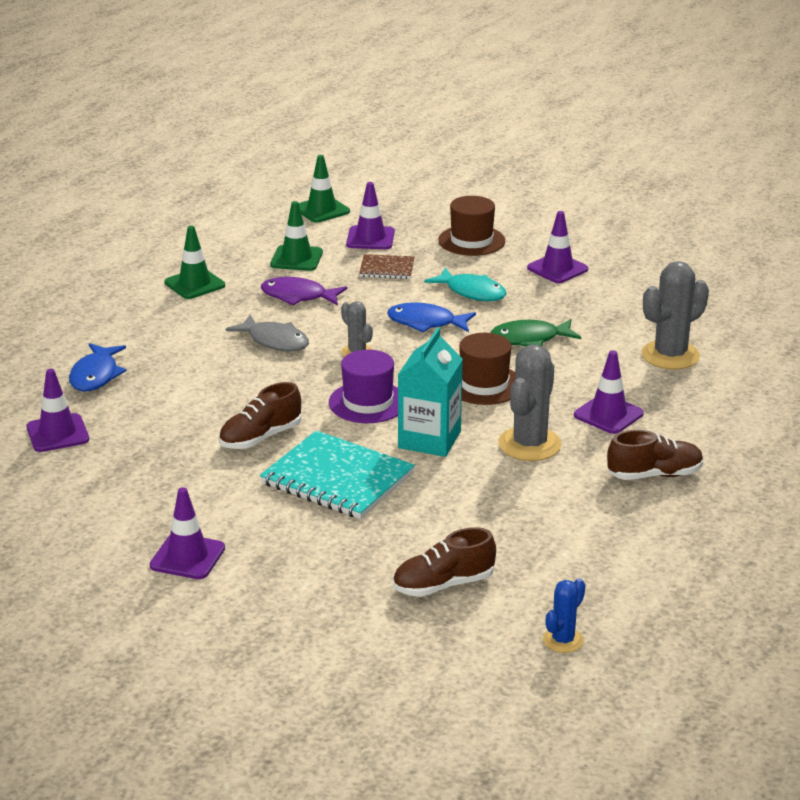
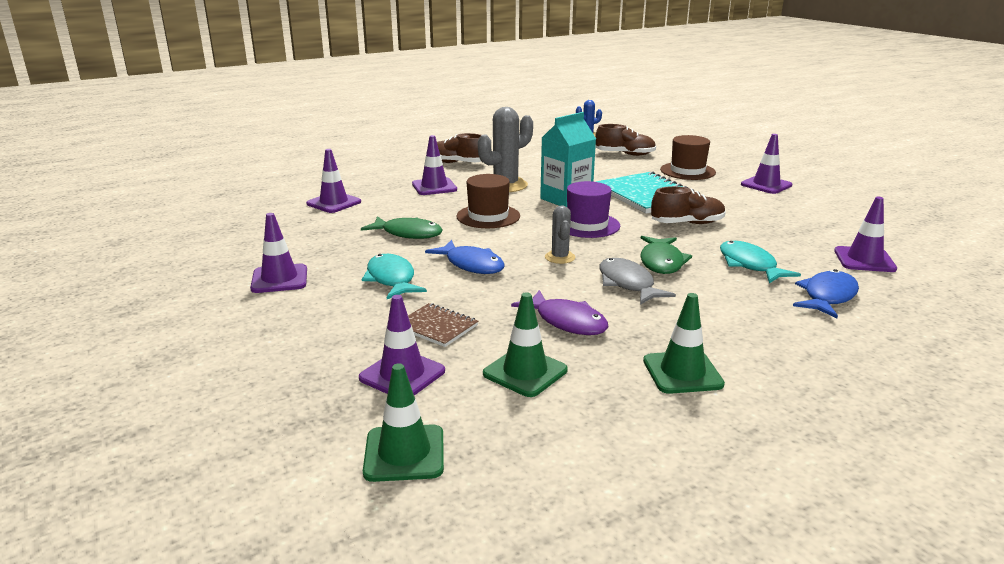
camera: 150 degrees left, 5 degrees down
(173, 393) = (749, 265): none -> turquoise fish
(259, 373) = (661, 262): none -> green fish
(471, 241) = (298, 334): brown hat -> brown hat (687, 171)
(670, 355) = (334, 203): grey cactus -> purple traffic cone

